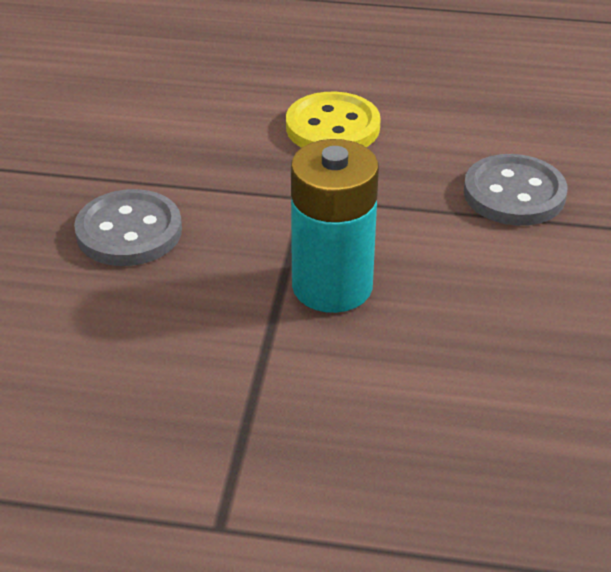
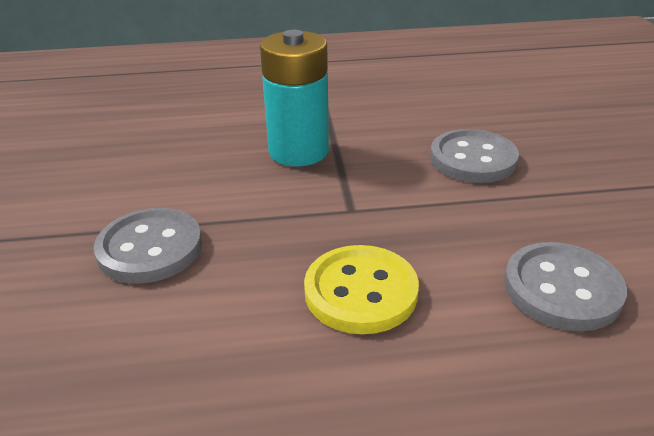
camera: 165 degrees right, 5 degrees down
(175, 103) = (562, 289): none -> grey button

